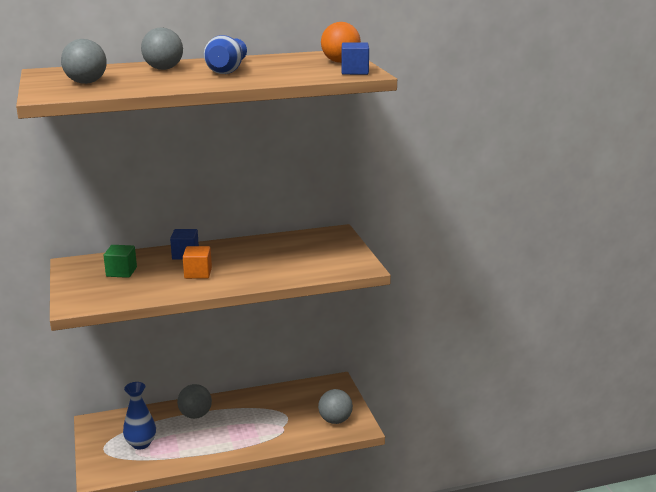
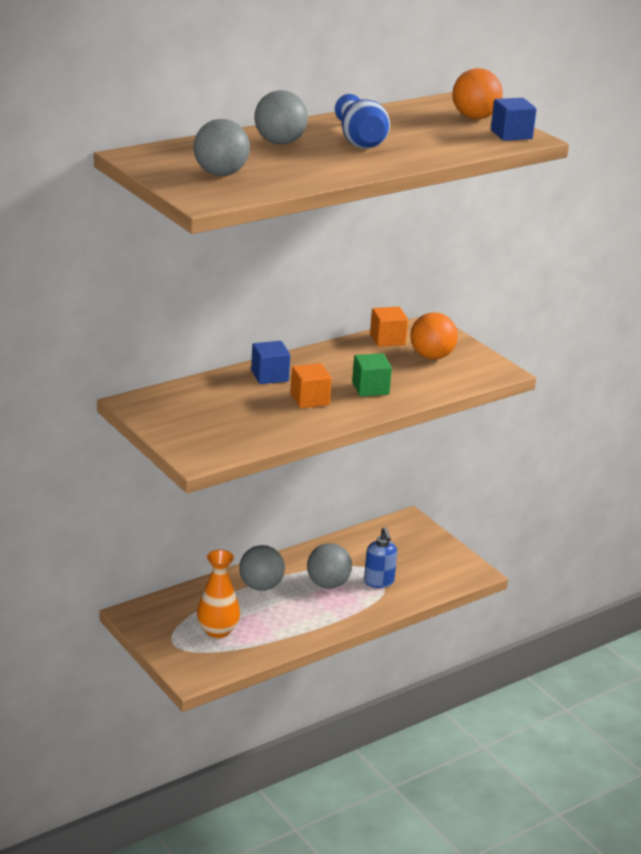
camera: 20 degrees left, 5 degrees up
(121, 272) = (212, 408): green cube -> green cube (370, 388)
(141, 443) = (217, 631): blue vase -> orange vase
(283, 424) = (379, 582): none -> blue soap dispenser
(296, 238) = (387, 339): none -> orange cube
(319, 252) = (431, 356): none -> orange ball
(335, 420) = (438, 568): grey ball -> grey ball (328, 584)

